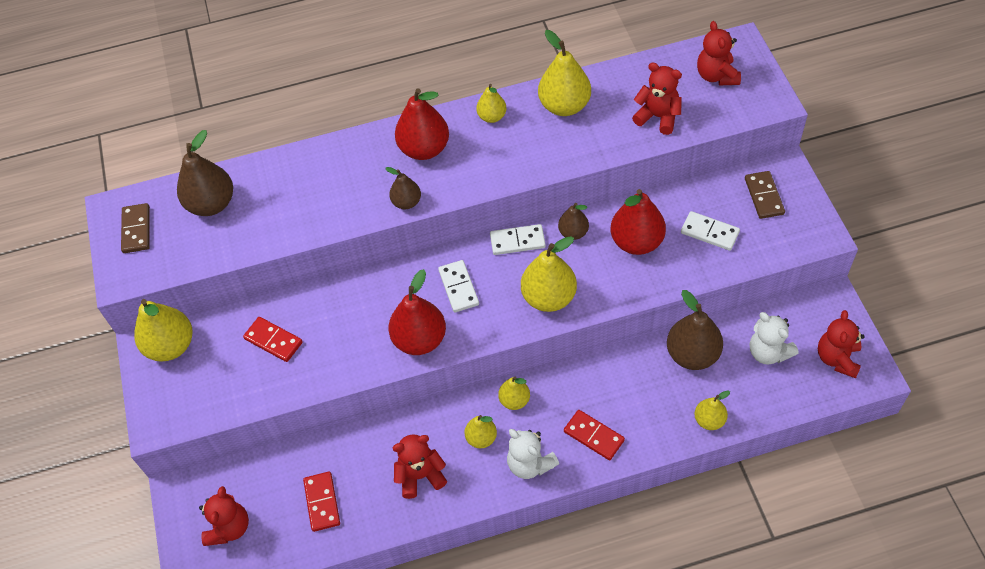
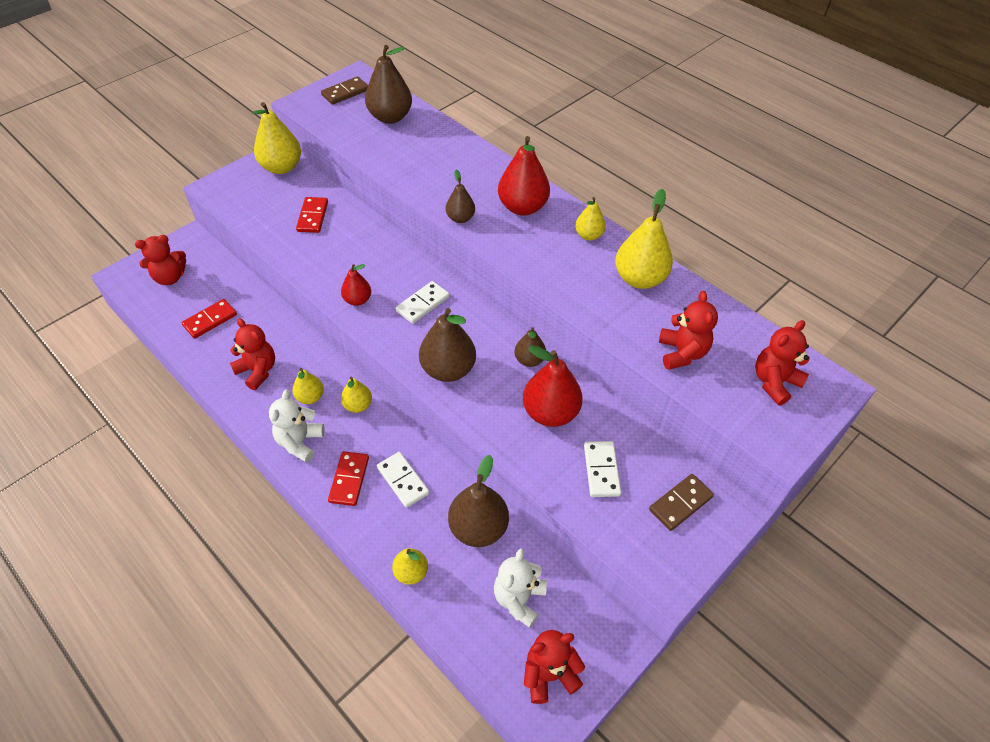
camera: 55 degrees right, 5 degrees down
(420, 339) = (357, 300): red pear -> red pear, size x0.57
(517, 241) = (494, 324): white domino -> white domino (403, 480)
(549, 297) = (448, 369): yellow pear -> brown pear

